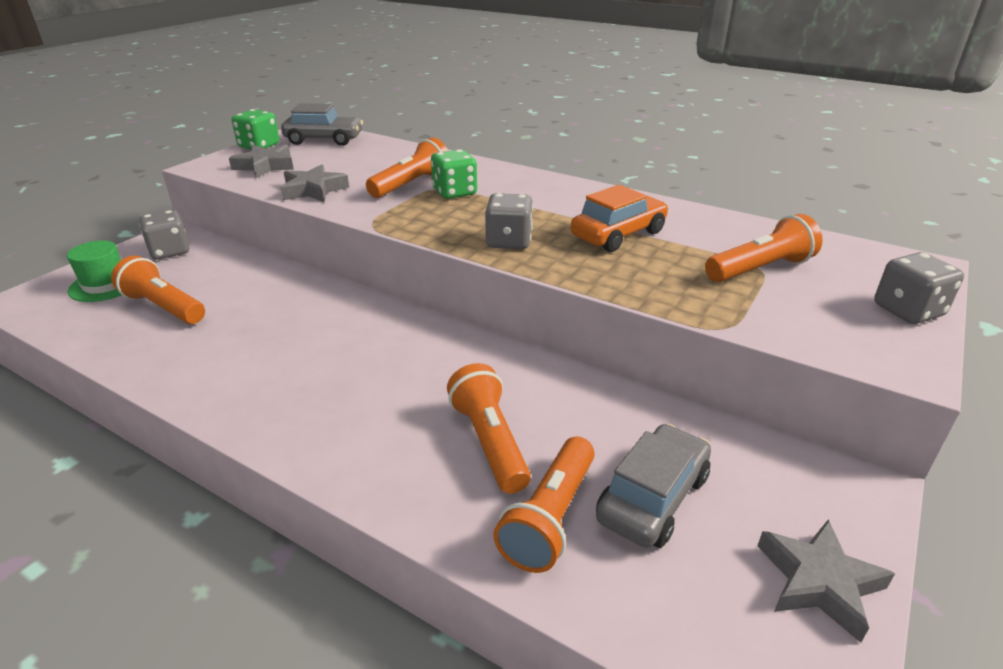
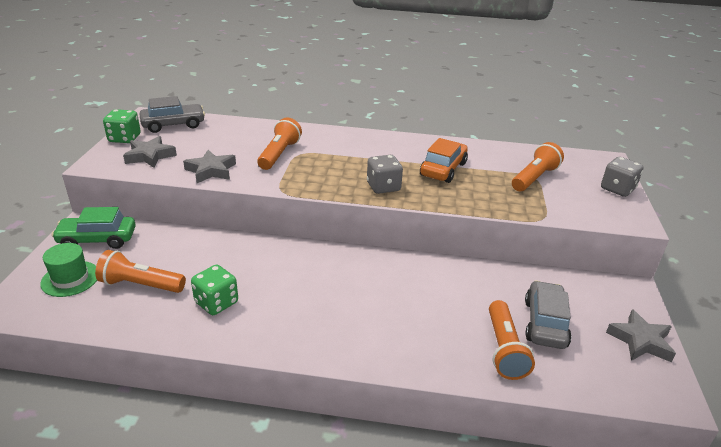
camera: 25 degrees left, 0 degrees up
(170, 251) = (97, 240): grey dice -> green car
(454, 192) = (315, 155): green dice -> green dice (216, 303)
(489, 441) = (441, 317): orange flashlight -> none

